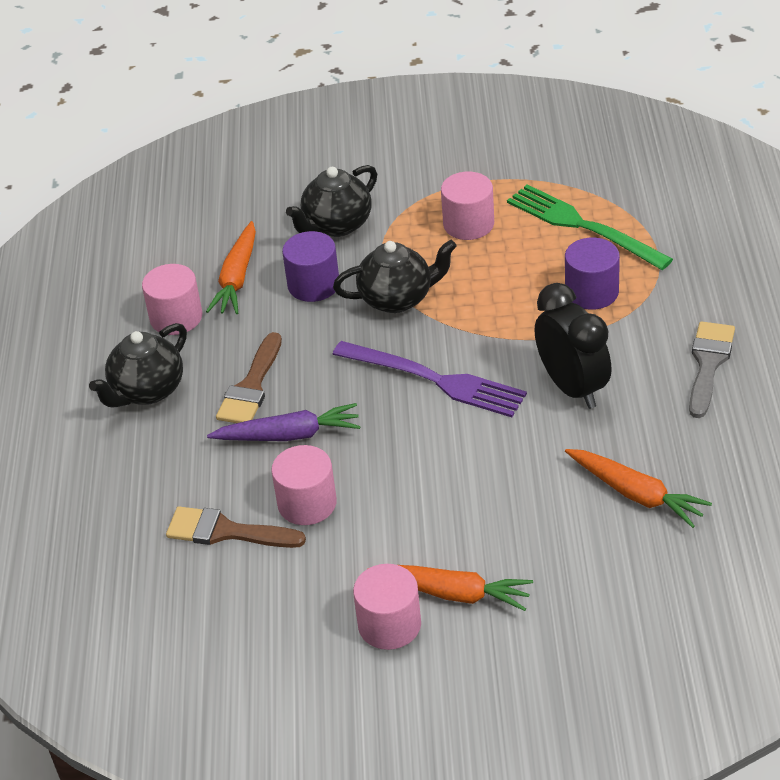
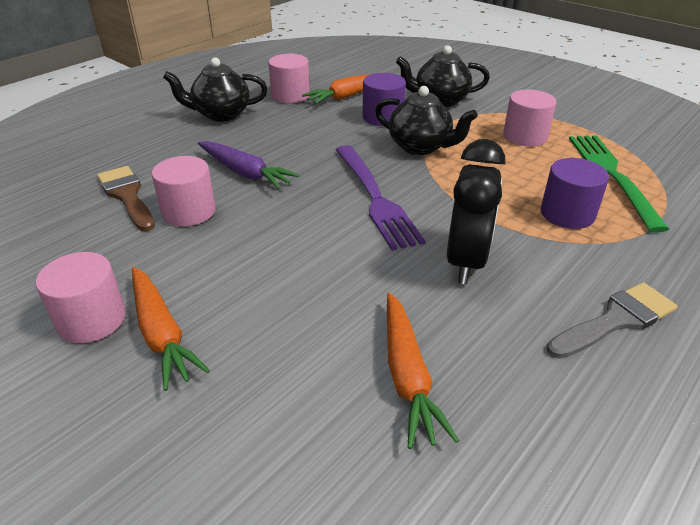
camera: 40 degrees right, 5 degrees down
(251, 387) = (269, 140): brown brush -> none

